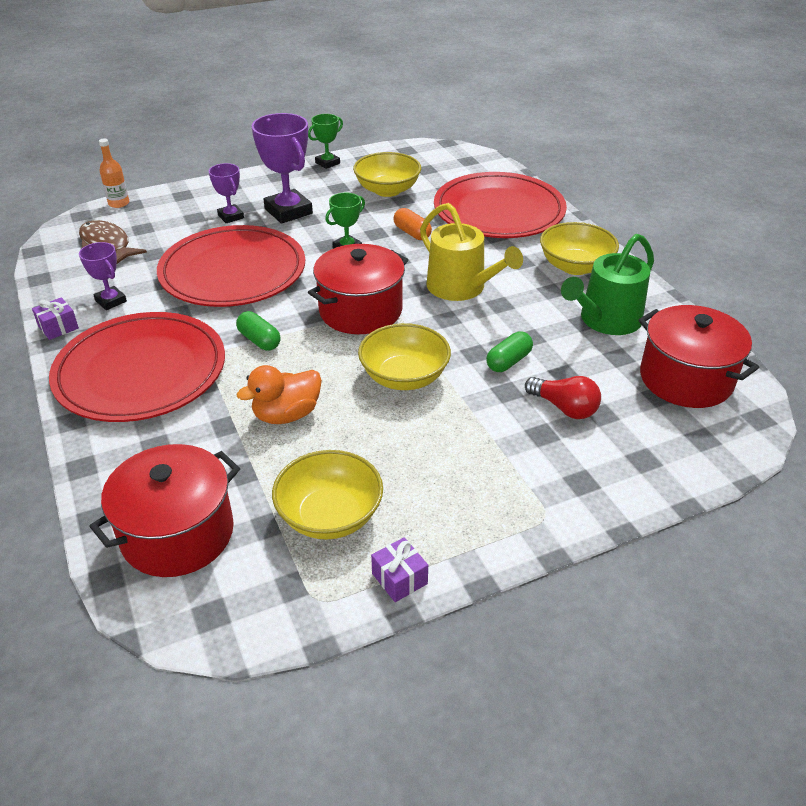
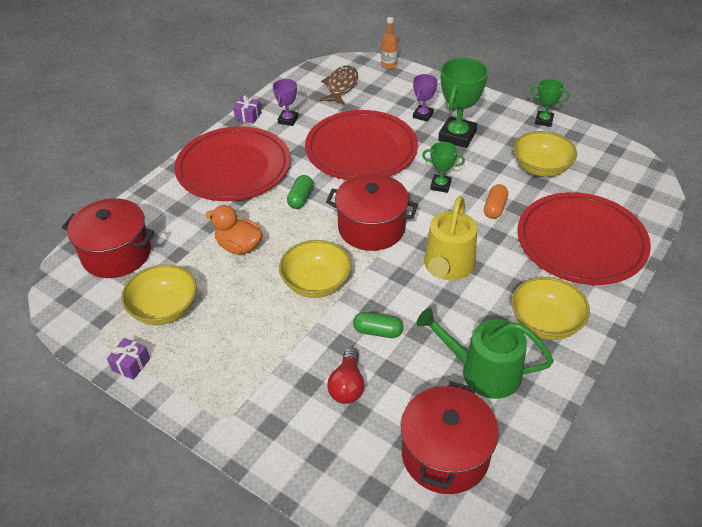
camera: 60 degrees right, 5 degrees up
(288, 211) = (457, 136): purple trophy -> green trophy

